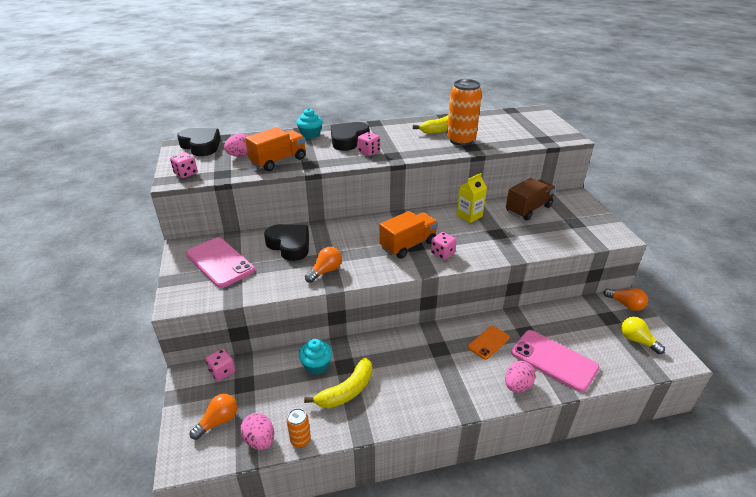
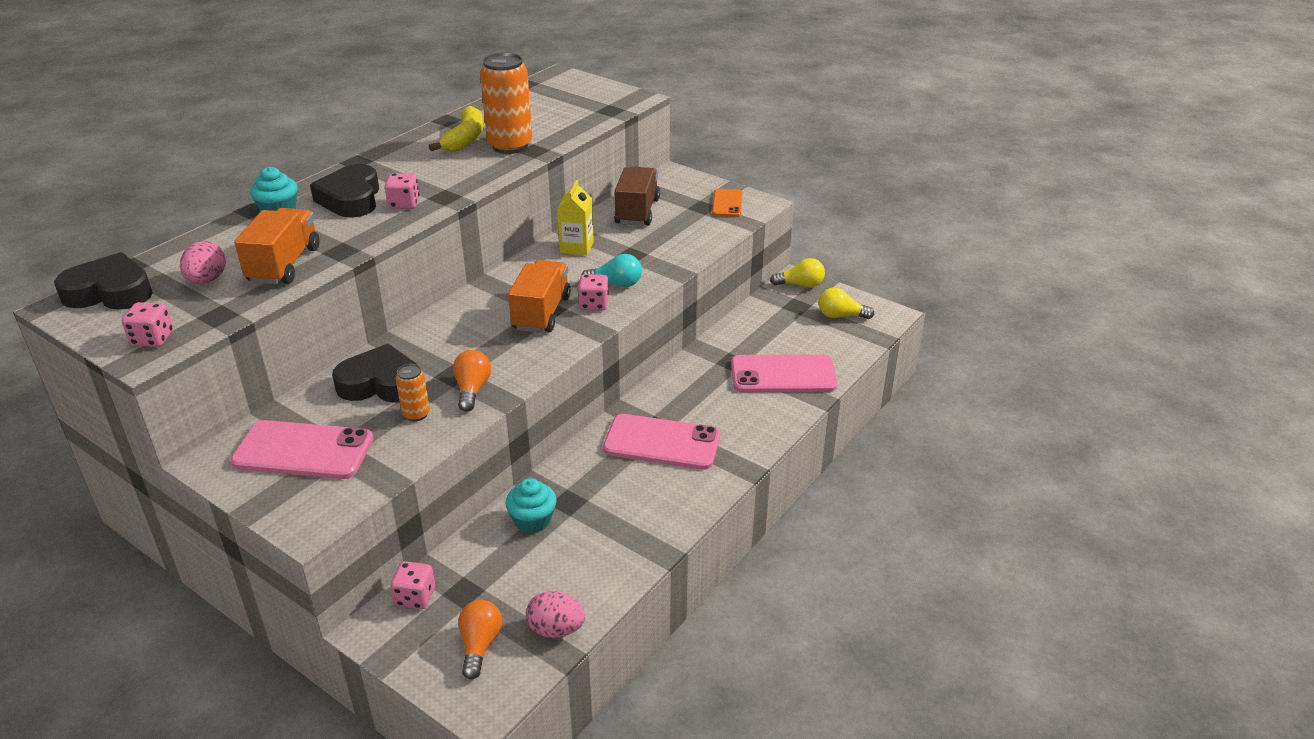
camera: 40 degrees left, 0 degrees up
(300, 440) = (603, 600): orange can -> orange can (416, 414)
(346, 391) = (600, 524): yellow banana -> none
(431, 361) = (662, 442): none -> pink phone
(469, 247) = (616, 284): none -> turquoise light bulb
(488, 342) = (703, 392): orange phone -> orange phone (727, 203)
(517, 386) = (772, 418): pink egg -> none
(625, 305) = (800, 285): orange light bulb -> yellow light bulb

